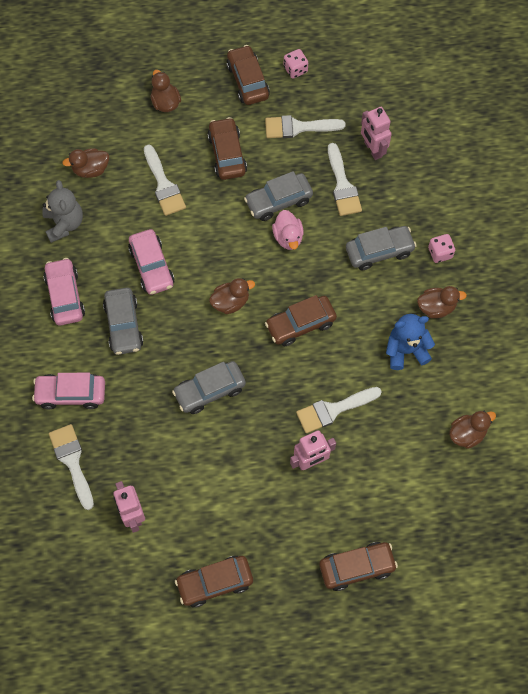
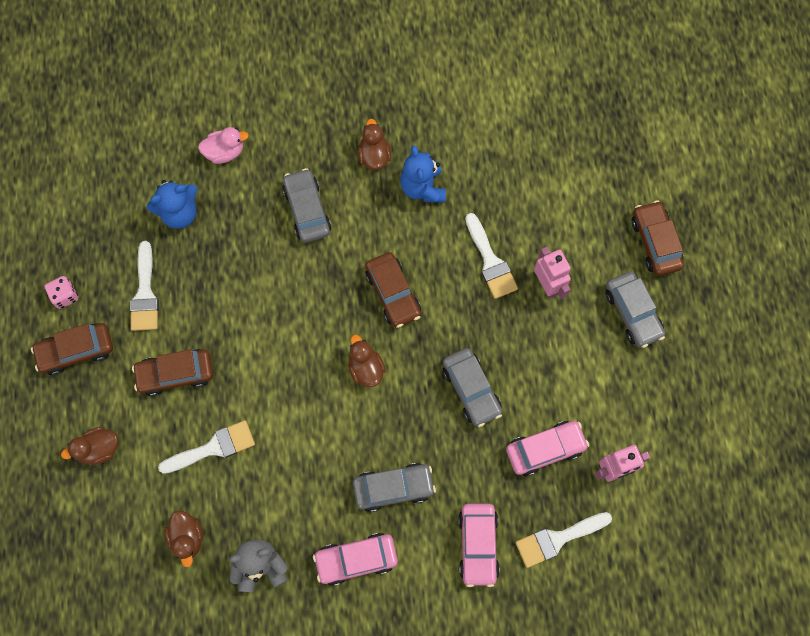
camera: 90 degrees left, 5 degrees up
(151, 266) = (320, 458): pink car -> pink car (545, 449)
(215, 582) = (680, 381): brown car -> none
(278, 201) = (241, 316): grey car -> grey car (632, 313)
(288, 237) = (287, 306): pink duck -> pink duck (225, 152)
(342, 185) = (223, 246): white brush -> none
(372, 149) = (179, 213): pink robot -> blue teddy bear
(440, 253) = (310, 149): pink dice -> none
(467, 434) = (513, 134): brown duck -> none

